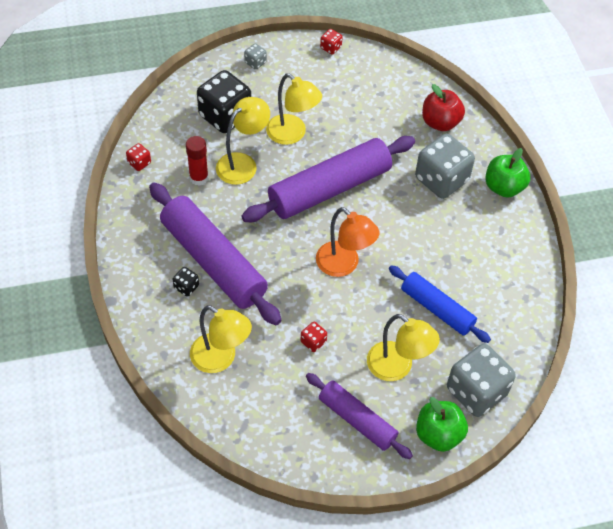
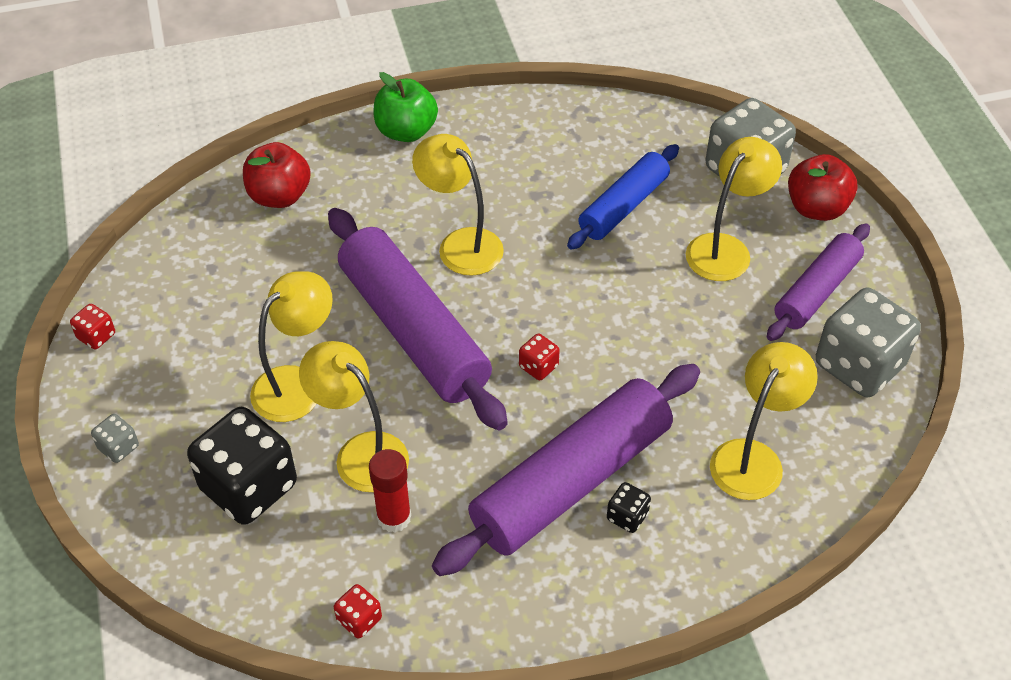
camera: 90 degrees left, 5 degrees down
(313, 342) = (701, 343): red dice -> red dice (538, 366)
(344, 265) = (560, 309): orange lamp -> none
(400, 214) = (460, 244): none -> yellow lamp
(438, 434) = (816, 208): green apple -> red apple
(441, 180) = (393, 197): grey dice -> grey dice (859, 365)

